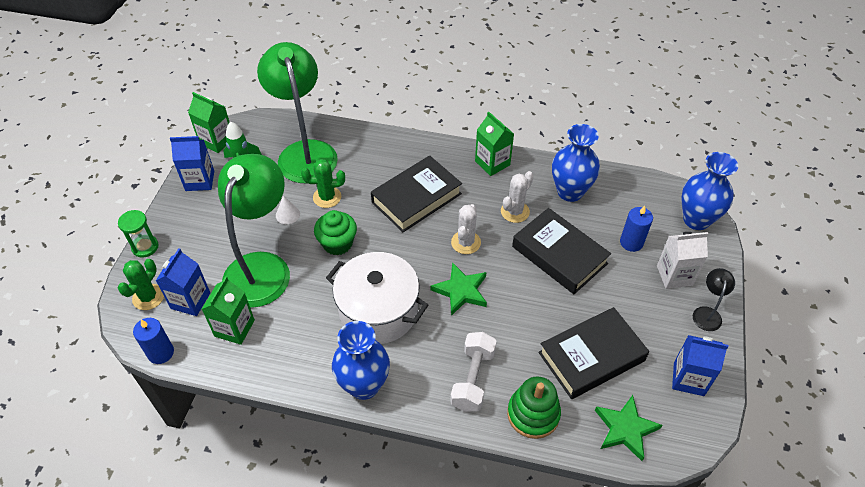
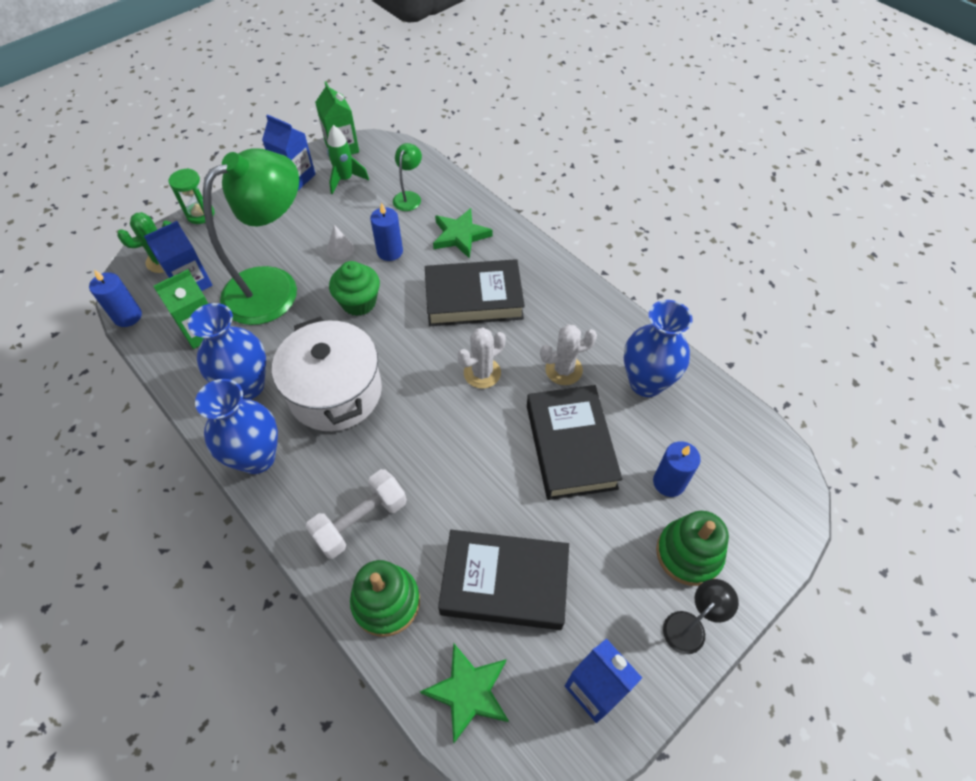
camera: 35 degrees right, 5 degrees up
(305, 152) = (409, 197): green lamp -> green lamp, size x0.41
(327, 197) = (390, 251): green cactus -> blue candle
(461, 291) = (432, 421): green star -> green star (460, 235)
(492, 163) = (586, 304): green carton -> none
(674, 275) = (688, 553): white carton -> green stacking toy
(696, 220) = (778, 504): blue vase -> blue vase (247, 386)

